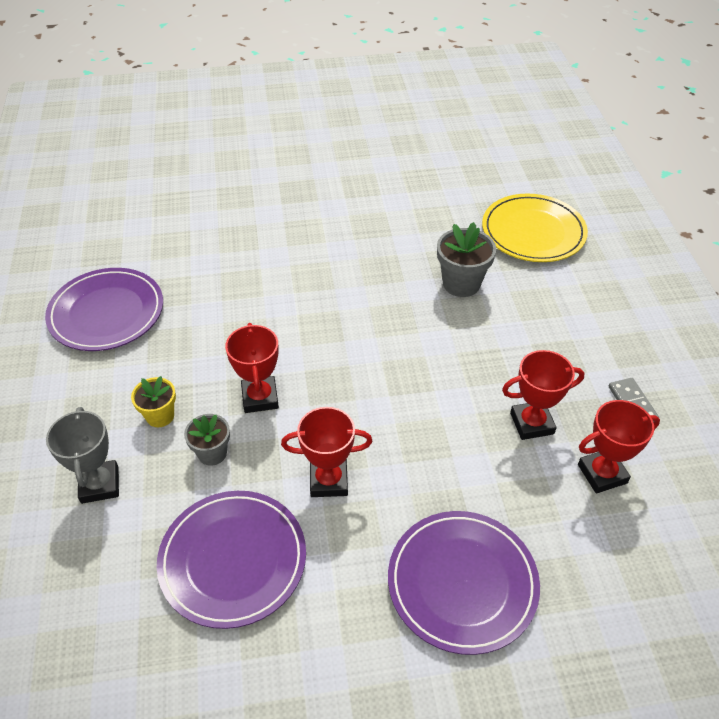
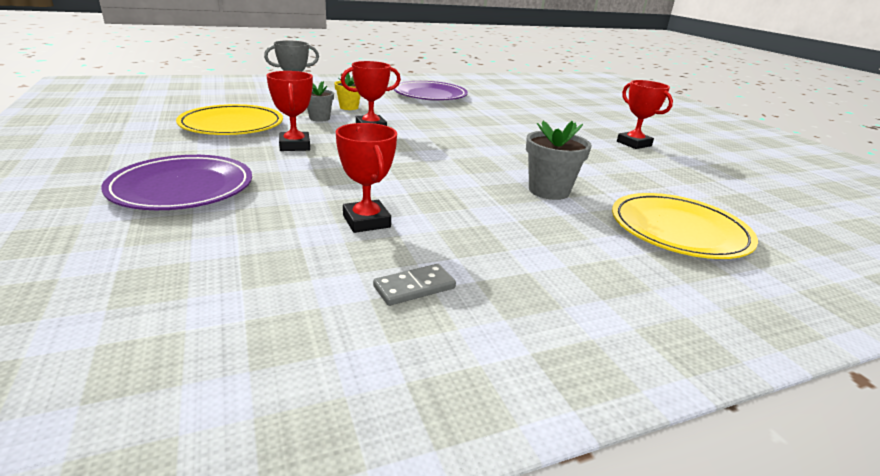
camera: 75 degrees right, 20 degrees down
(233, 560) = (232, 125): purple plate -> yellow plate
(602, 474) = (297, 259): red trophy -> red trophy (634, 144)

